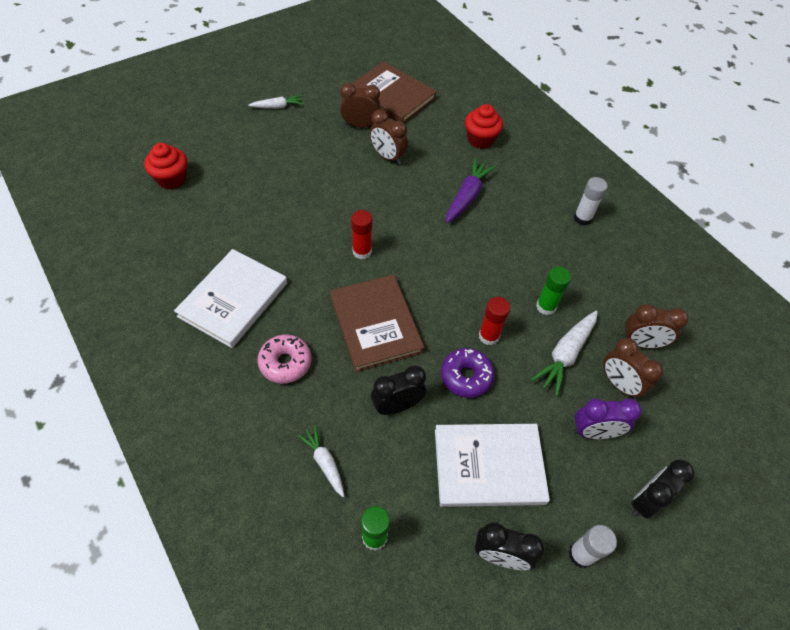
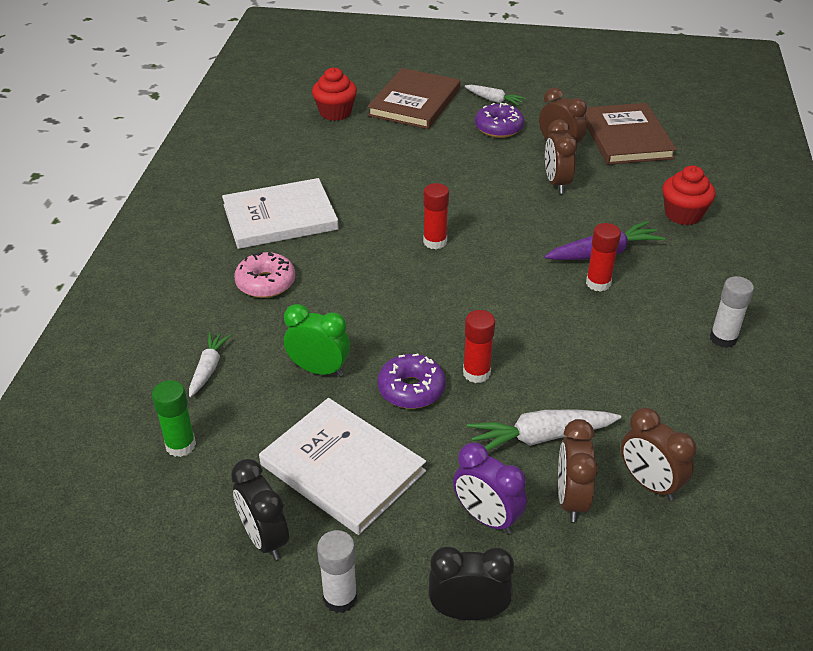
camera: 45 degrees right, 15 degrees down
(305, 130) = (499, 128): none -> purple donut
(376, 324) = (377, 301): brown book -> brown book (415, 102)
(397, 405) = (319, 370): black clock -> green clock
(486, 221) = (598, 283): none -> red glue stick
(546, 306) = (572, 386): green glue stick -> none

